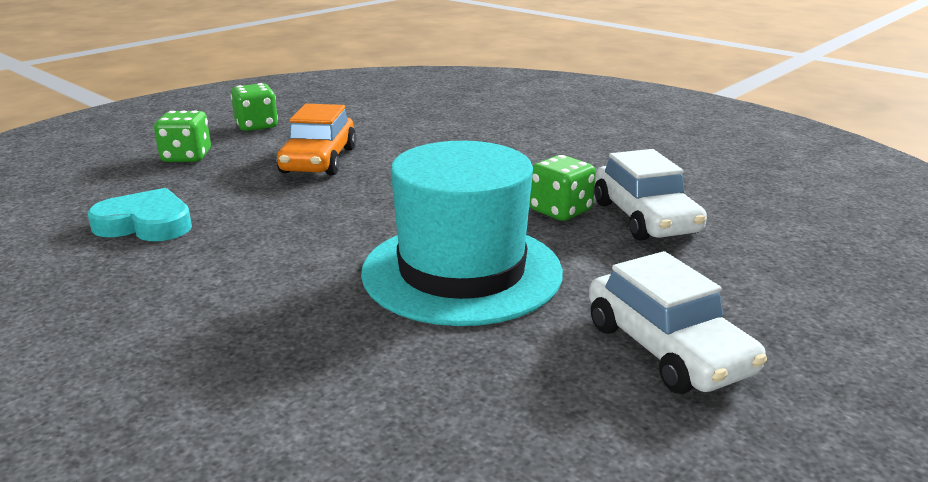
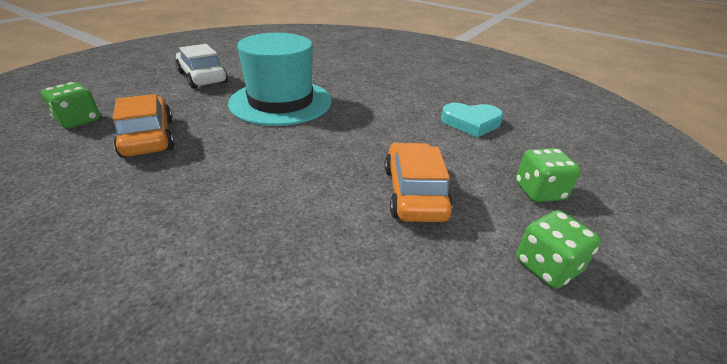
camera: 170 degrees right, 10 degrees up
(560, 211) = (207, 141): green dice -> green dice (79, 121)
(645, 218) = (148, 137): white car -> orange car

